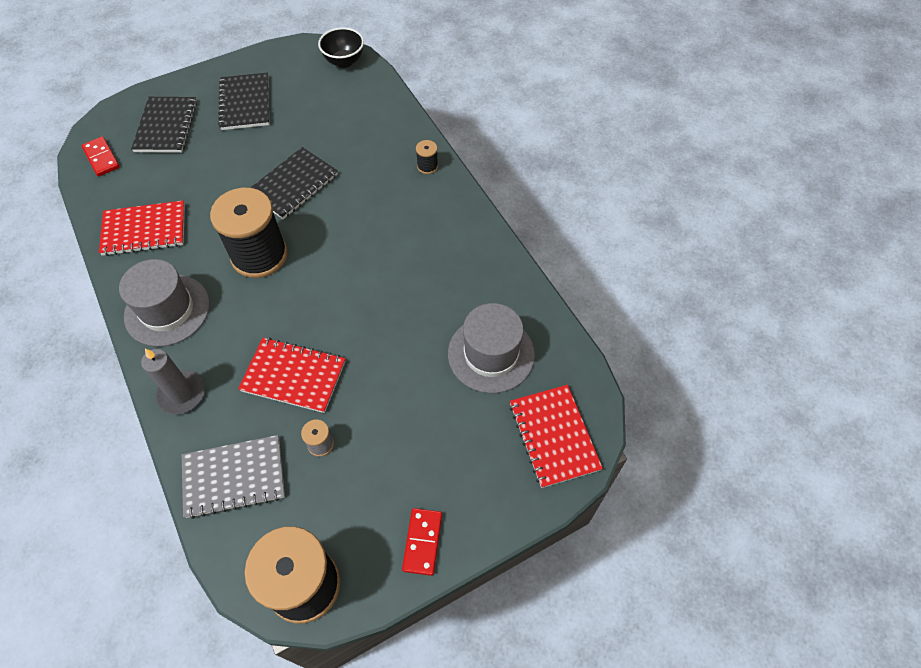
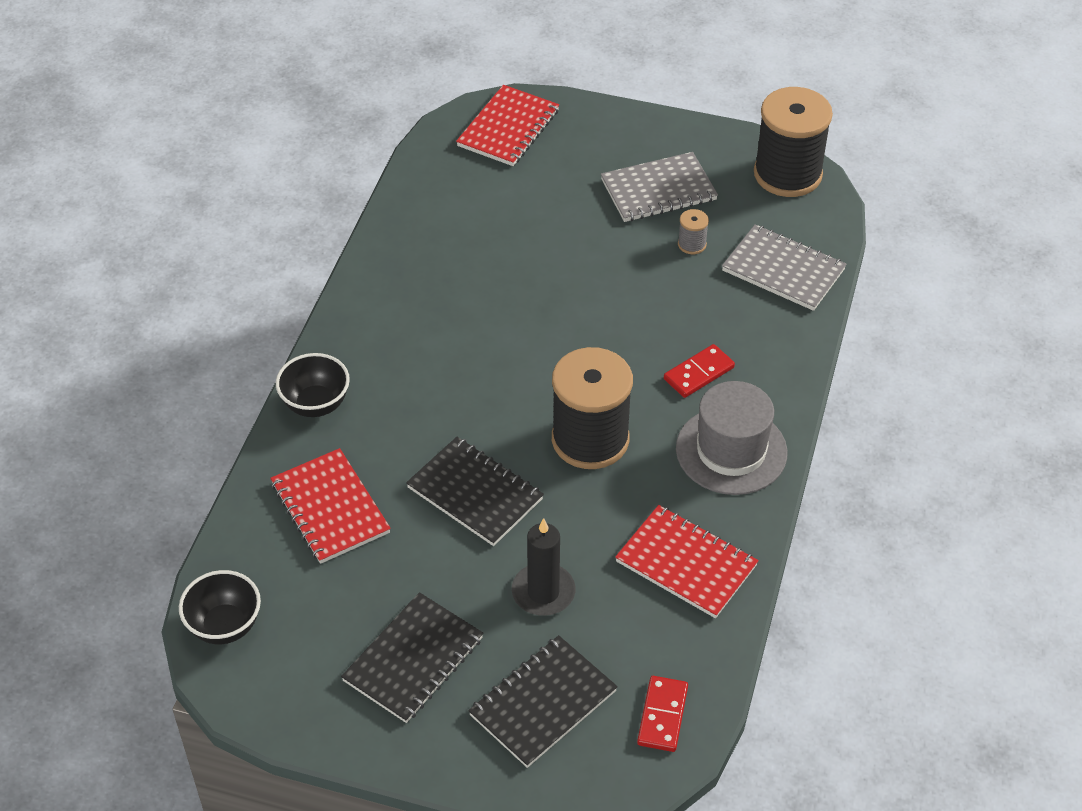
camera: 135 degrees left, 10 degrees down
(181, 394) = (777, 362): grey candle -> none
(210, 167) = (543, 592): none -> black candle
(293, 185) = (475, 493): black notebook -> black notebook turned 45 degrees clockwise
(294, 376) = (665, 307): red notebook -> red notebook (330, 508)
(389, 474) = (658, 190): none -> grey notebook
(422, 542) = (678, 140): red domino -> red domino (698, 373)
(427, 166) = (316, 404): black spool -> black bowl
(491, 354) = (482, 206): grey hat -> none

